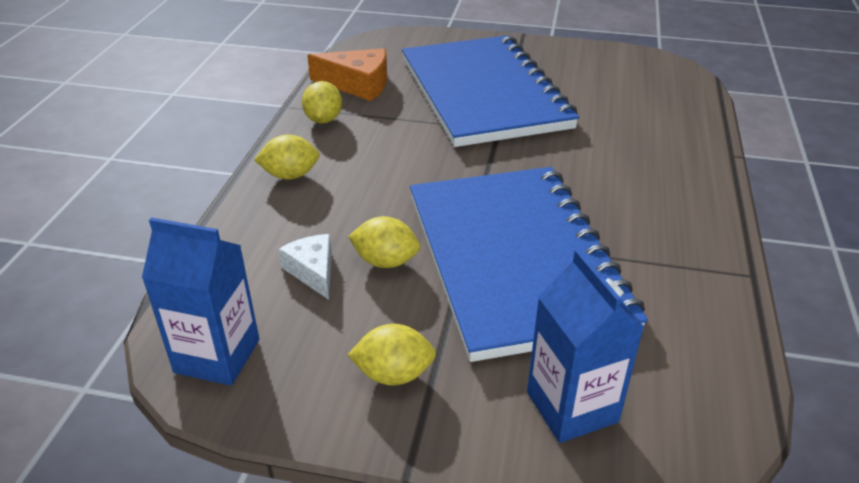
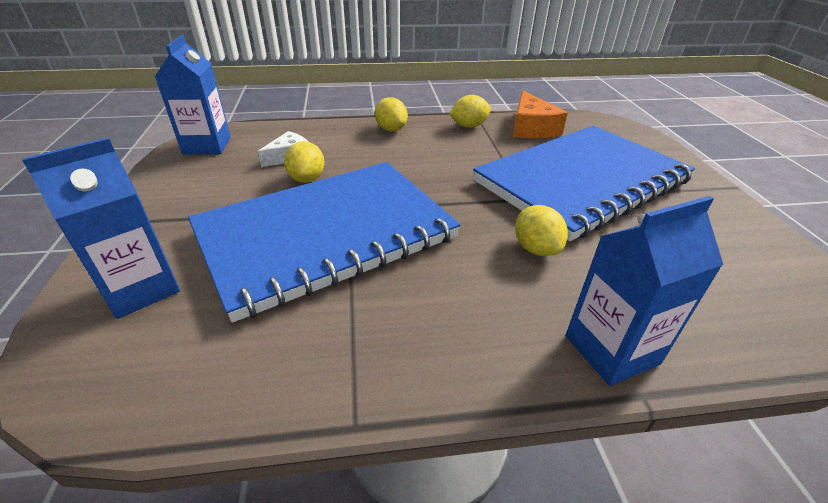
camera: 70 degrees right, 0 degrees up
(393, 374) = (187, 202): yellow lemon -> yellow lemon (536, 249)
(694, 152) = (611, 350): none -> blue carton

